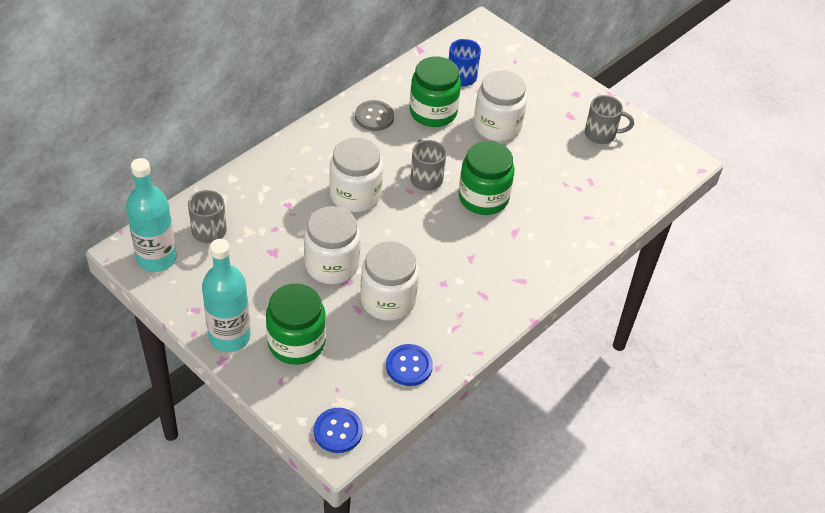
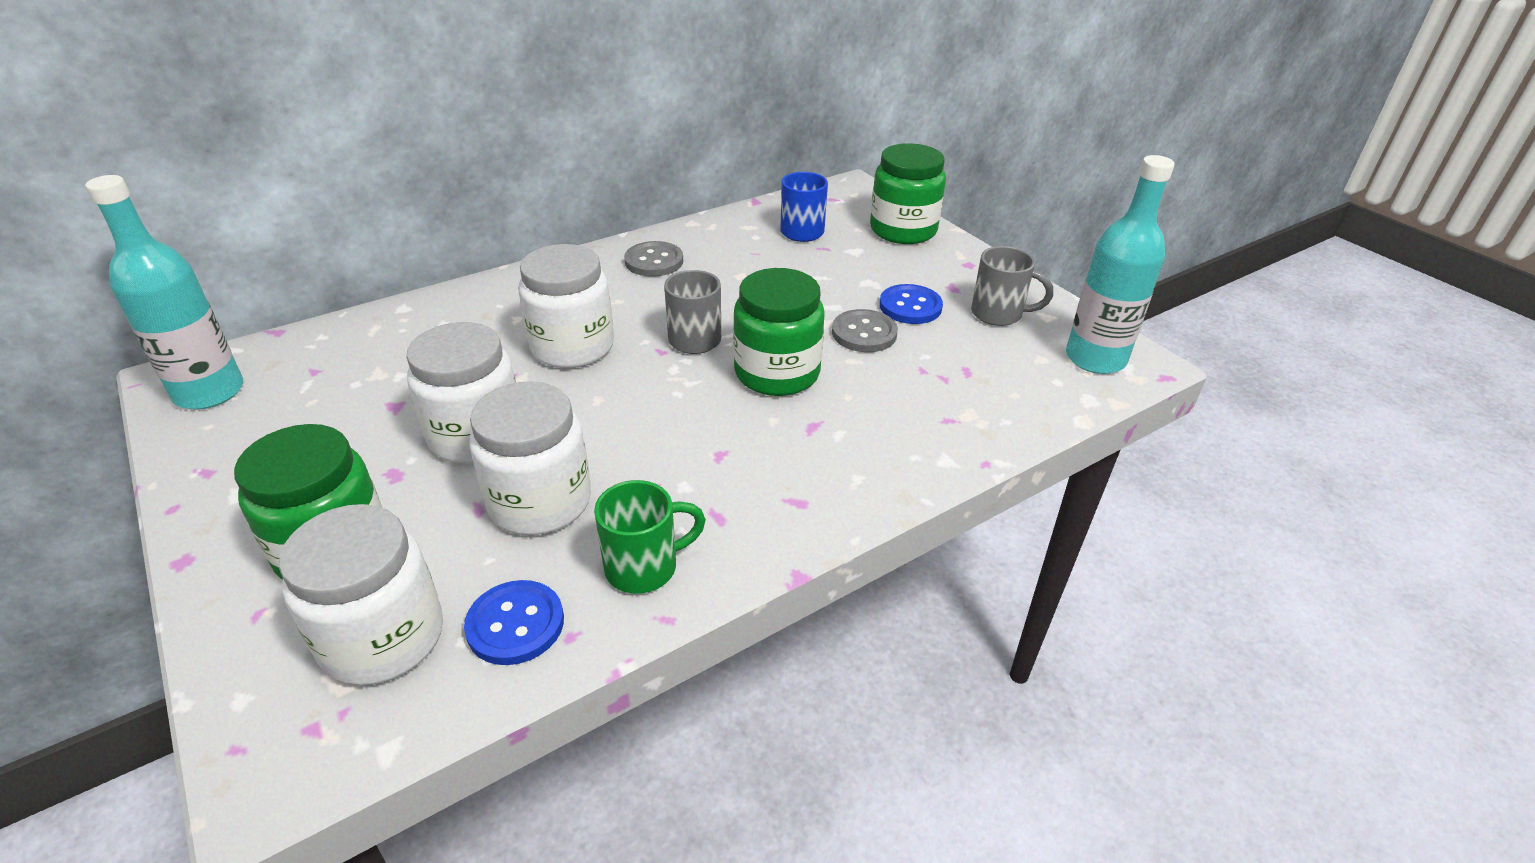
camera: 15 degrees right, 10 degrees down
(209, 232) = (317, 369): grey mug -> none
(229, 337) = (226, 522): turquoise bottle -> turquoise bottle (1095, 359)
(338, 431) = (295, 738): blue button -> blue button (910, 306)
(433, 112) = (743, 264): green jar -> green jar (903, 230)
(457, 328) = (644, 567): none -> green mug
(497, 126) = (834, 288): white jar -> white jar (383, 638)
(525, 160) = (864, 333): none -> grey button

